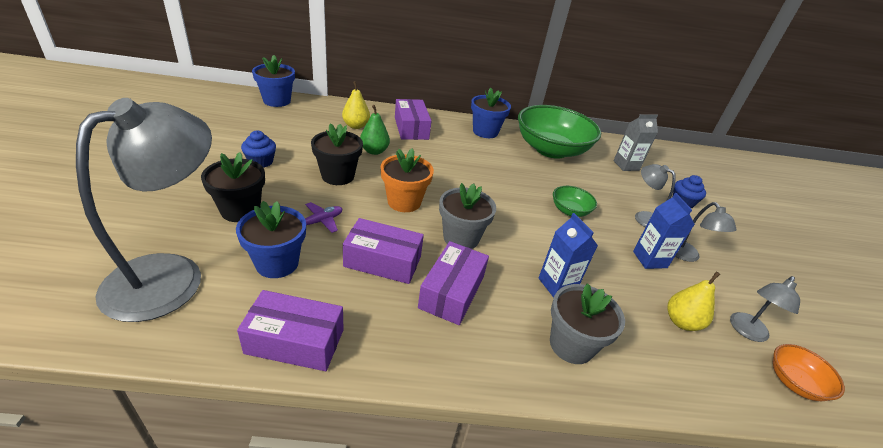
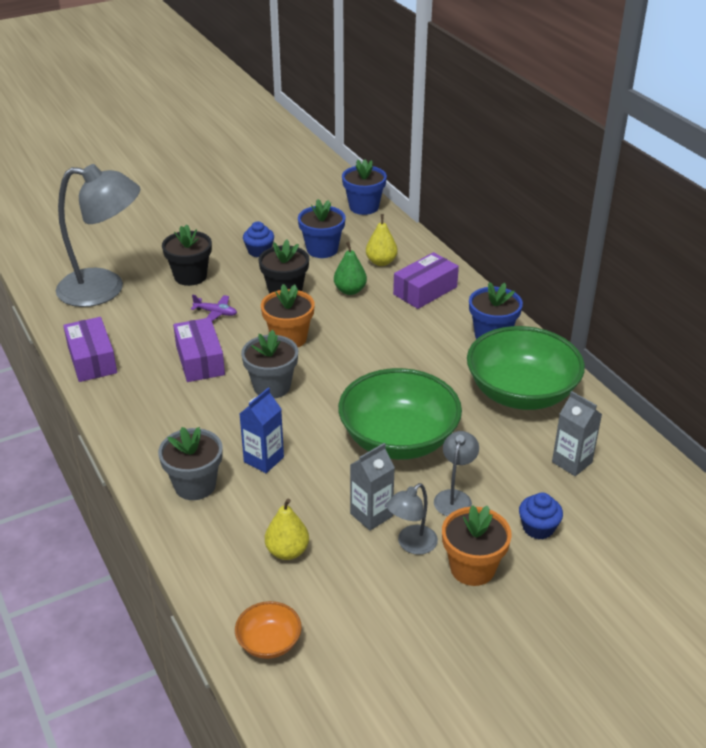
camera: 65 degrees right, 0 degrees up
(277, 263) = (152, 318): blue flower pot -> blue flower pot (322, 249)
(451, 292) = (198, 405): purple box -> none
(570, 211) = (398, 439): green bowl -> green bowl, size x2.23
(649, 259) = (371, 515): blue carton -> grey carton
(716, 242) = (472, 568): none -> orange flower pot
(746, 332) = (317, 603): grey lamp -> none

